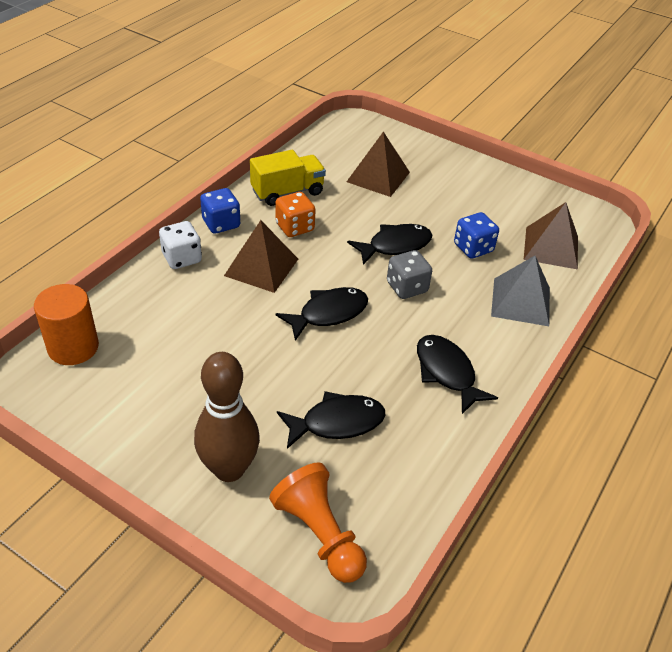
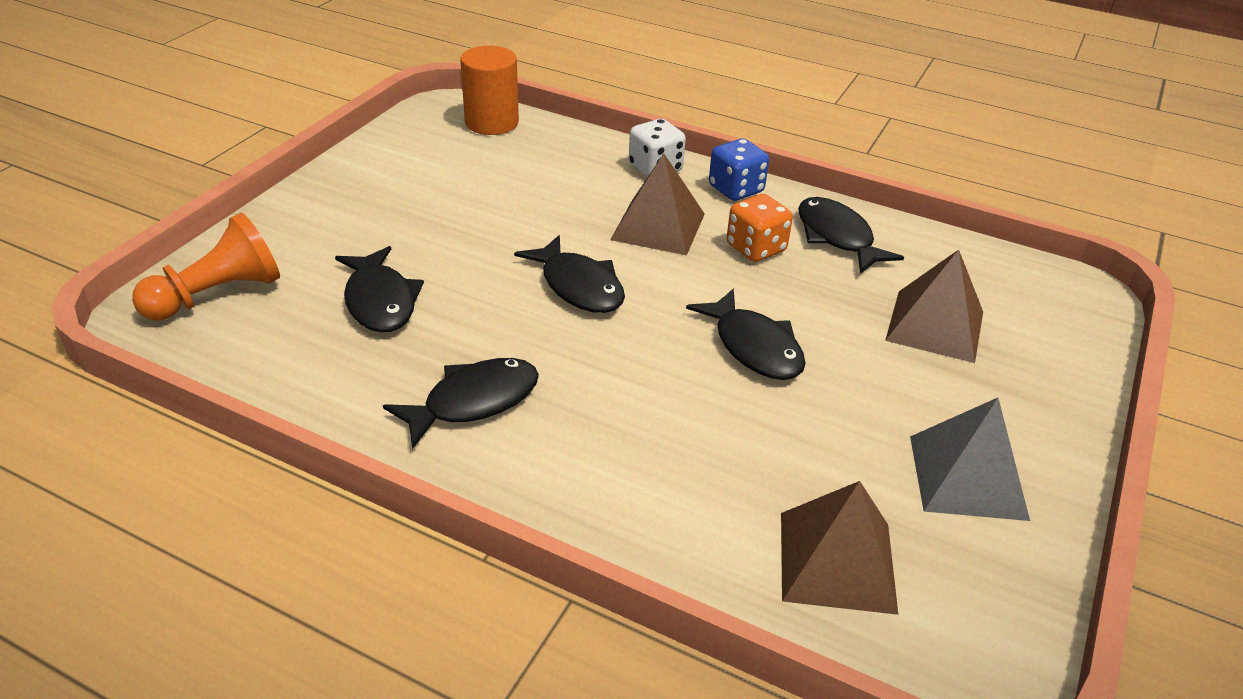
camera: 85 degrees right, 5 degrees down
(229, 469) = (317, 229): brown bowling pin -> none
(287, 192) = (837, 237): yellow truck -> black fish
(407, 287) = (655, 360): grey dice -> none
(473, 248) = (786, 442): blue dice -> none
(520, 301) = (656, 501): grey pyramid -> grey pyramid (967, 477)

